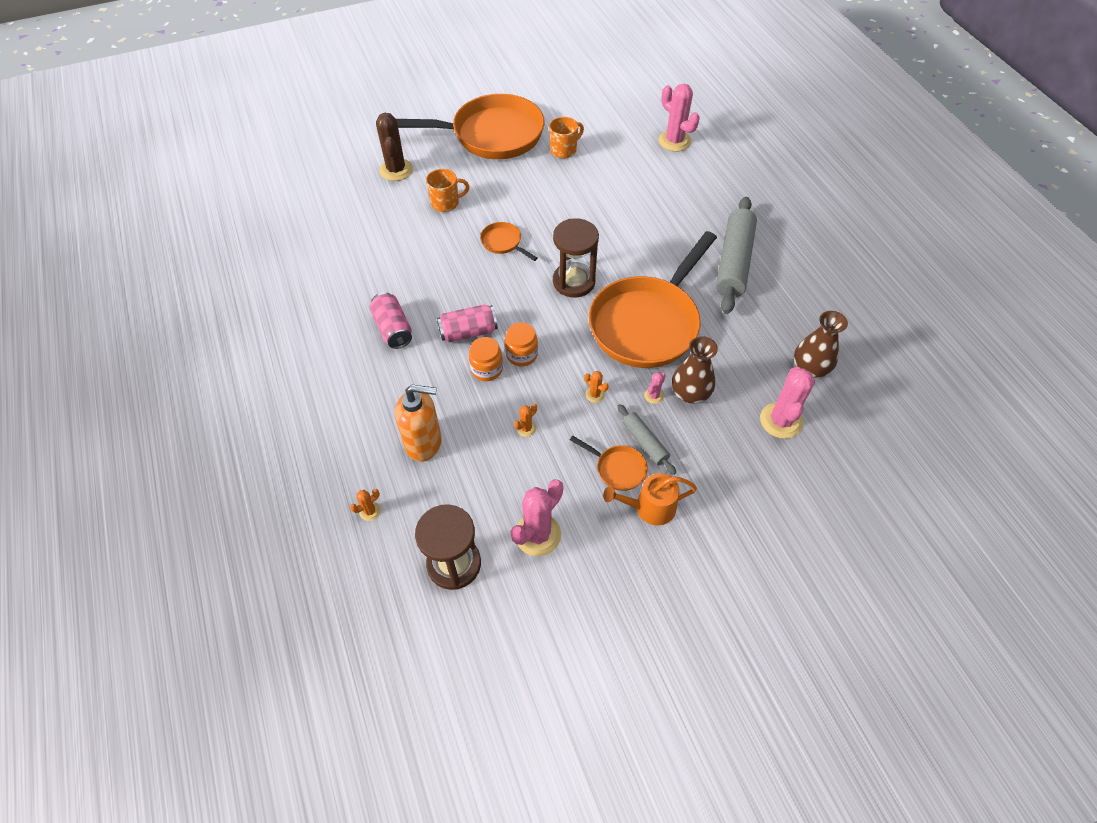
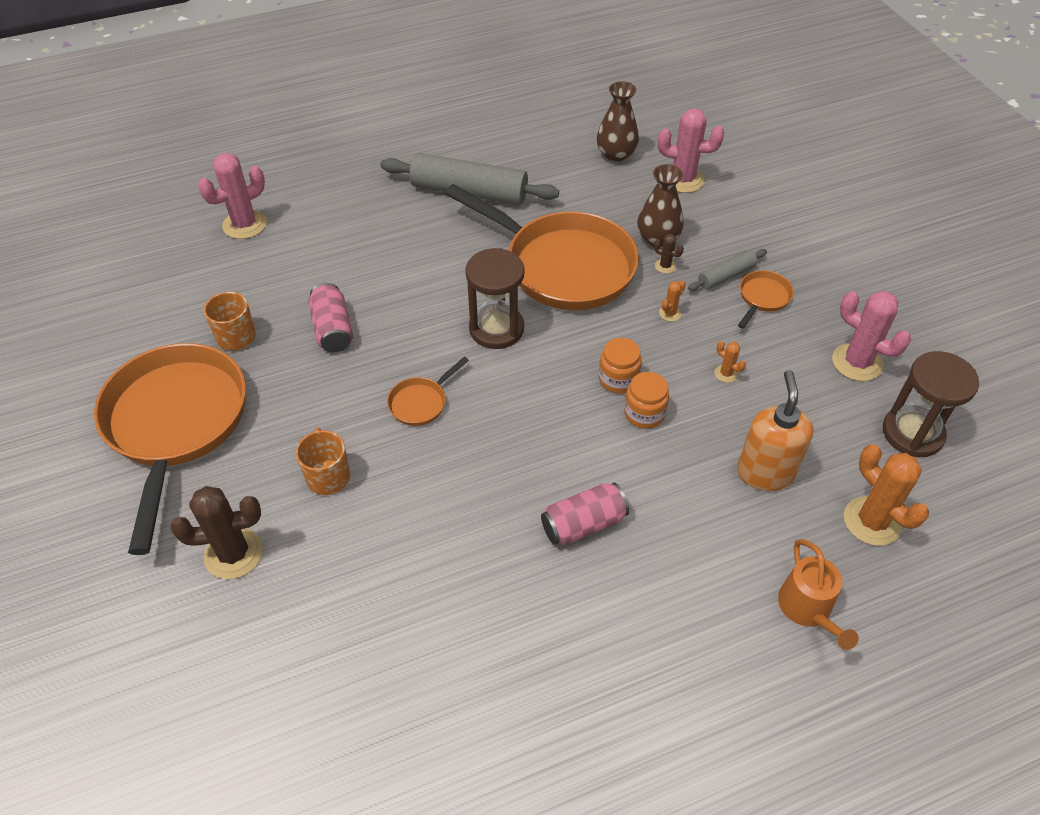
camera: 90 degrees left, 5 degrees down
(370, 511) = (872, 521): orange cactus -> orange cactus, size x2.14
(468, 332) = (585, 435): pink can -> pink can (333, 329)
(650, 508) = (802, 276): orange watering can -> orange watering can (807, 609)
(654, 396) = (665, 266): pink cactus -> brown cactus

